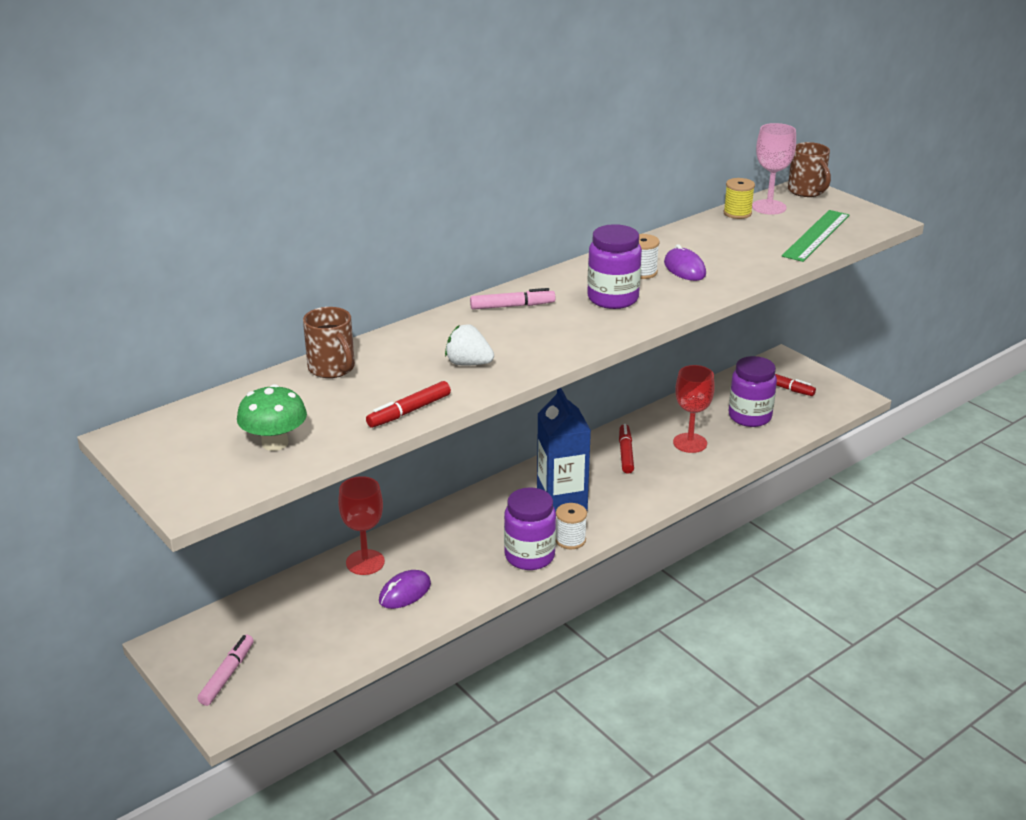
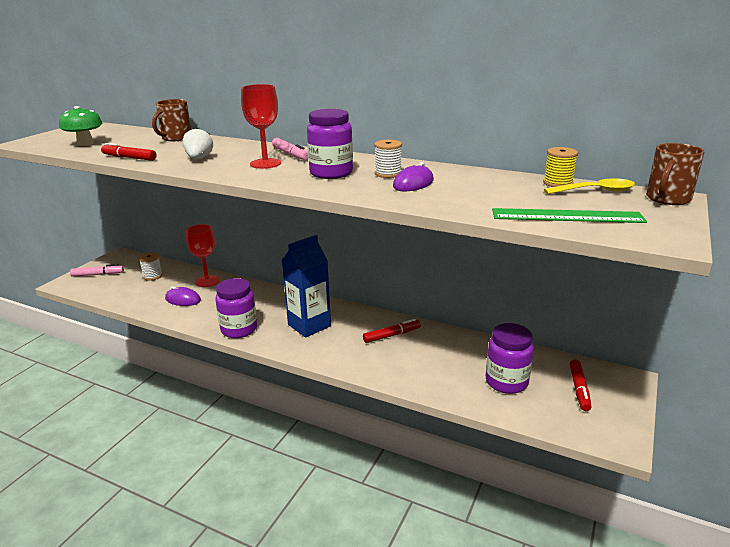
camera: 65 degrees right, 5 degrees down
(570, 540) = (266, 340): white spool -> white spool (153, 276)
(690, 443) = (433, 360): red goblet -> red goblet (265, 163)
(769, 207) = (595, 191): pink goblet -> yellow spoon

